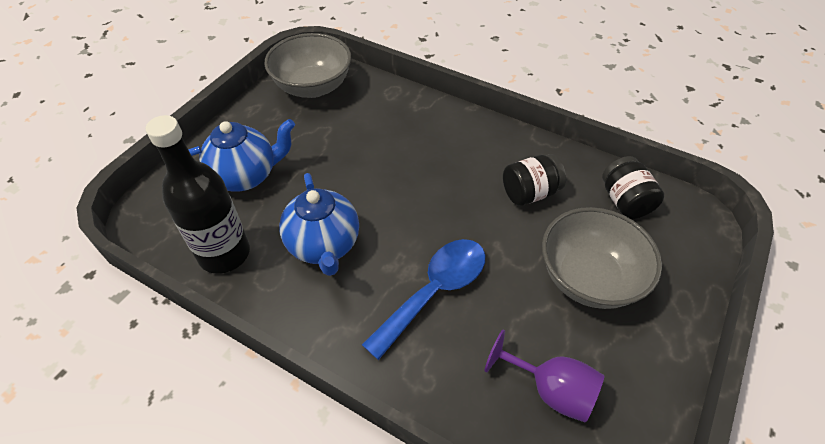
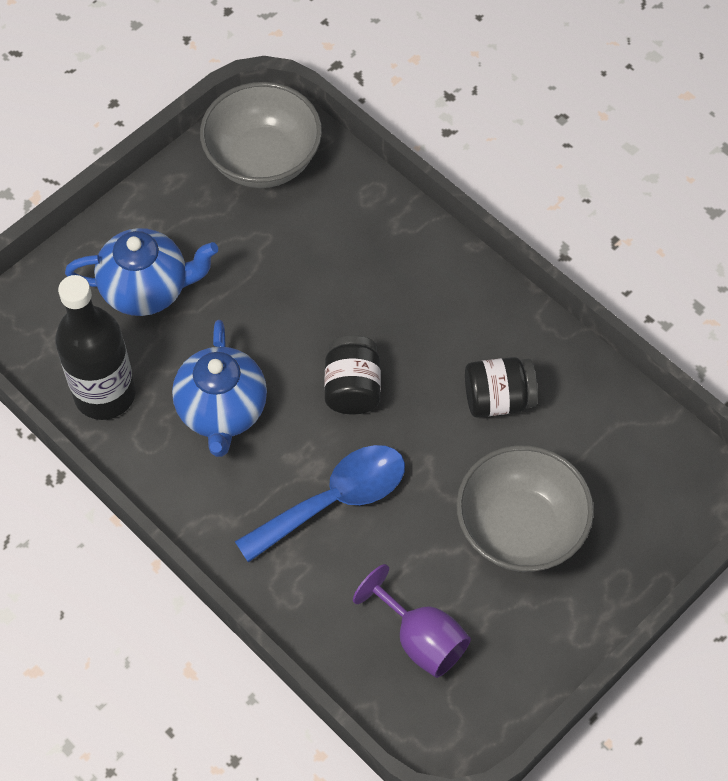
camera: 15 degrees right, 10 degrees up
(625, 201) = (615, 440): black jar -> black jar (352, 388)

